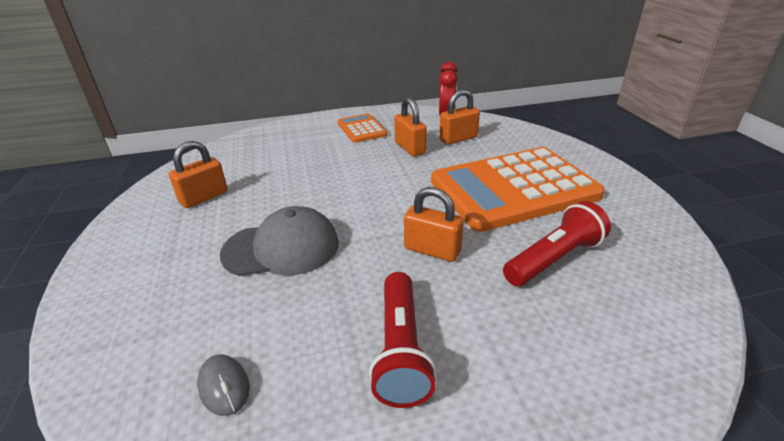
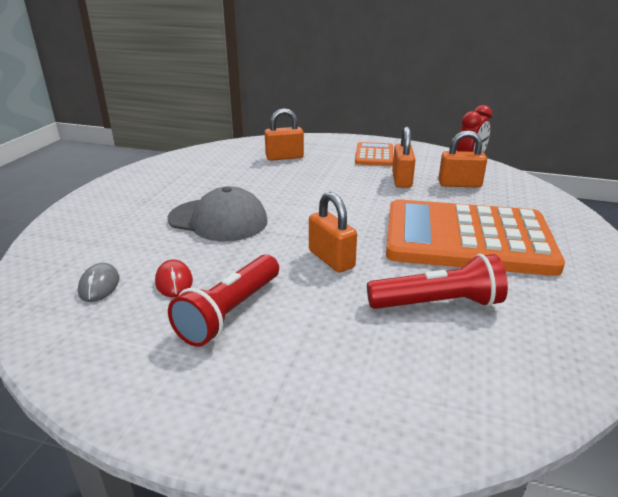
camera: 30 degrees right, 5 degrees down
(204, 197) = (200, 172): orange padlock -> orange padlock (284, 157)
(307, 341) = (174, 281): none -> red mouse

